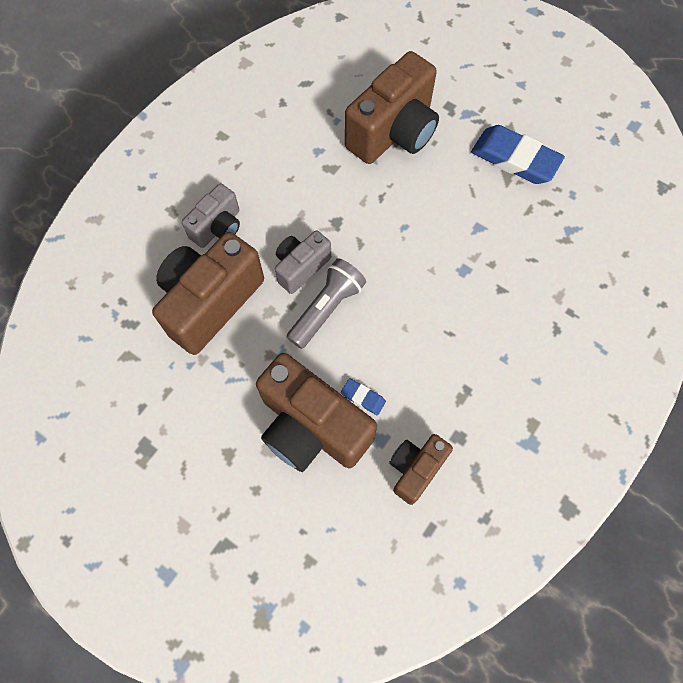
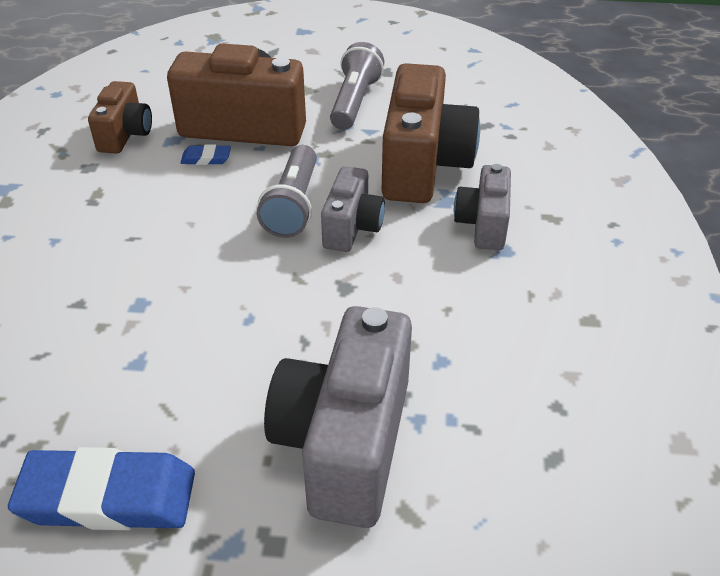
camera: 150 degrees right, 25 degrees down
(203, 412) = (354, 102): none -> grey flashlight
(393, 133) = (345, 443): brown camera -> grey camera

